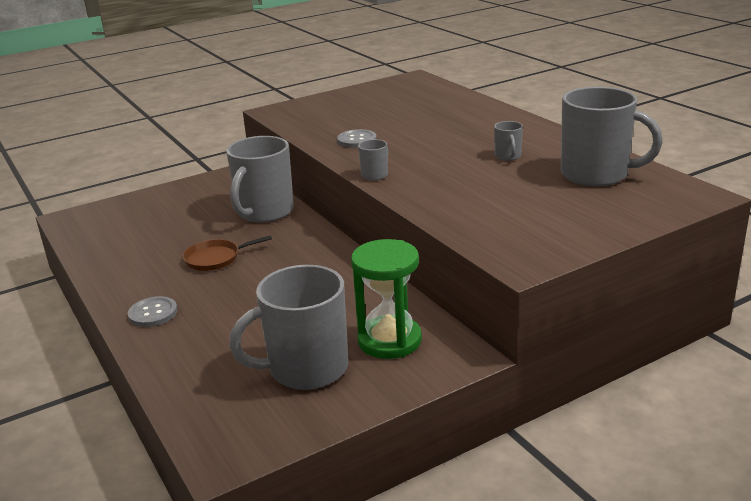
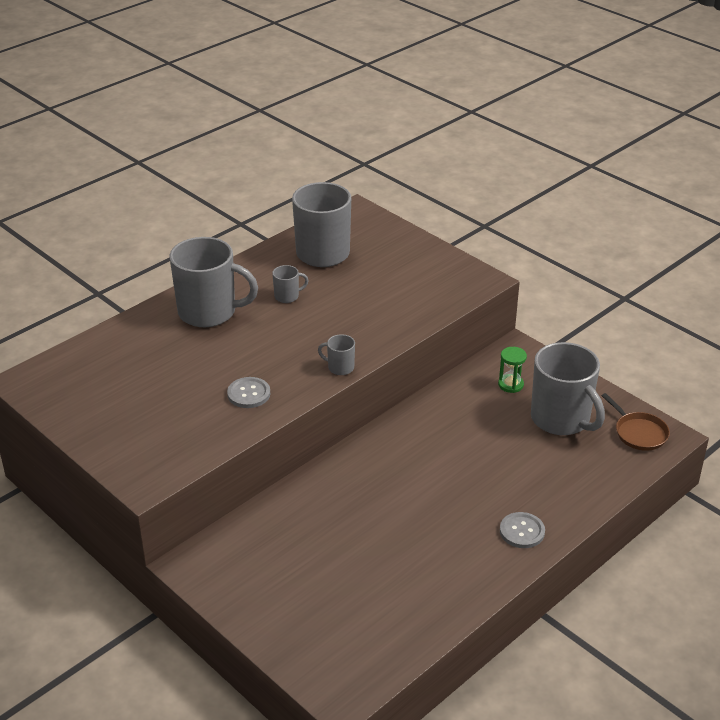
camera: 105 degrees left, 10 degrees up
(215, 258) = (413, 519): brown pan -> brown pan (639, 433)
(264, 212) = (303, 509): grey mug -> grey mug (209, 312)
(389, 340) = (510, 385): green hourglass -> green hourglass, size x0.52

